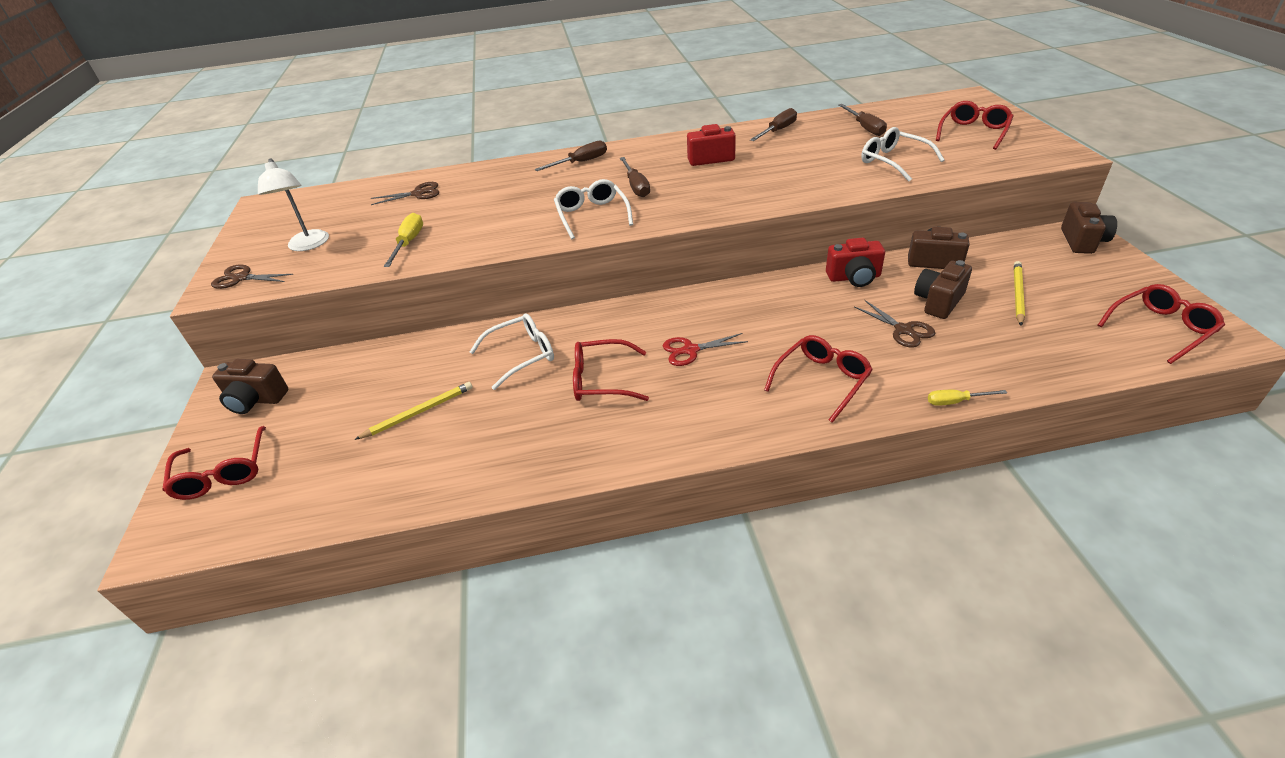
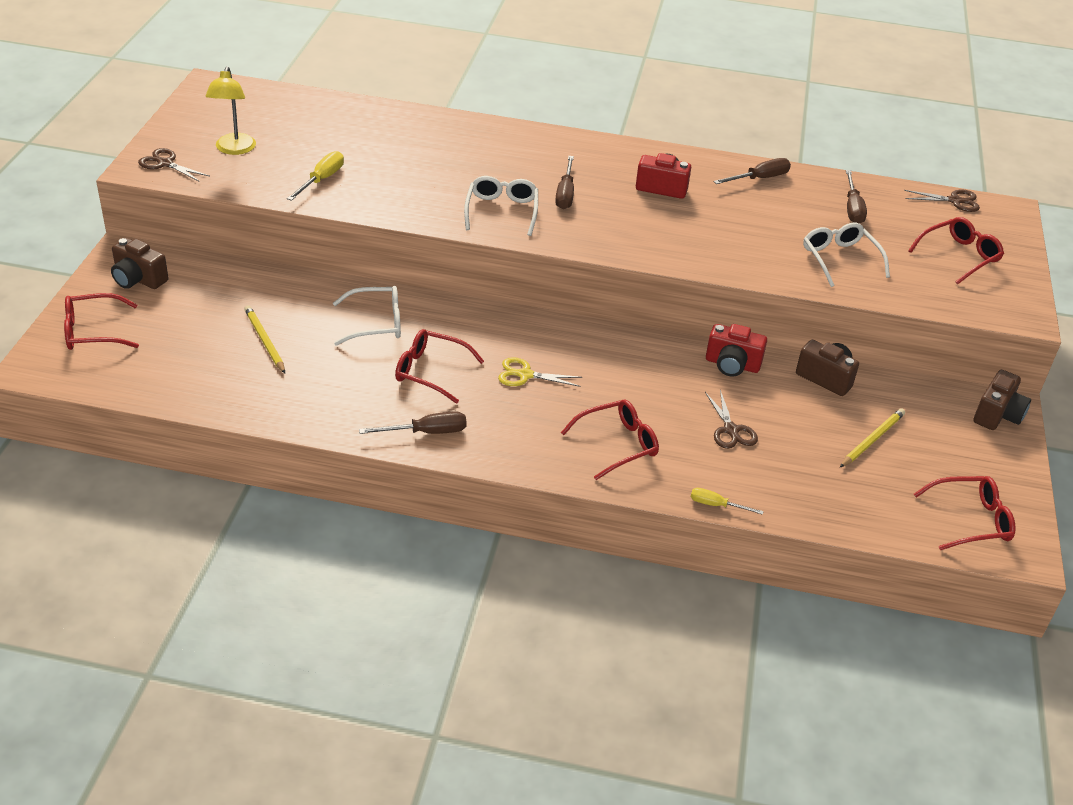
camera: 15 degrees right, 0 degrees up
(223, 472) = (94, 331): red glasses -> red glasses turned 75 degrees clockwise
(308, 245) = (234, 149): white lamp -> yellow lamp
(418, 193) = (357, 125): brown scissors -> brown scissors (954, 201)
(418, 412) = (264, 341): yellow pencil -> yellow pencil turned 105 degrees counterclockwise
(581, 162) = (532, 145): brown screwdriver -> brown screwdriver (426, 432)
(690, 350) = (525, 375): red scissors -> yellow scissors
(938, 302) = (789, 418): brown camera -> none

